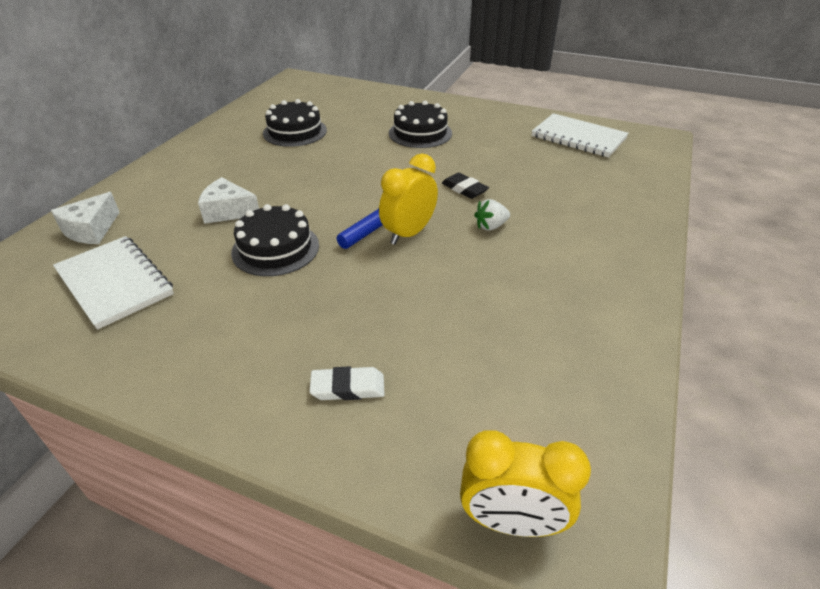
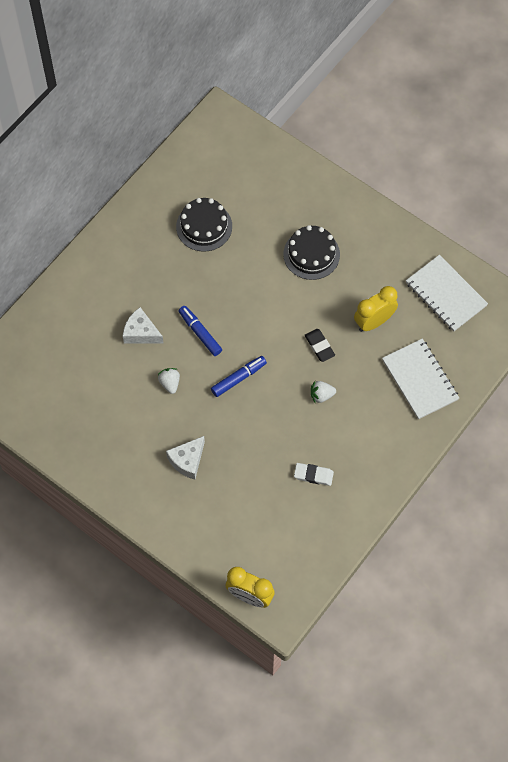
camera: 15 degrees right, 25 degrees up
(91, 230) = (48, 332): white cheese -> white cheese (187, 461)
(114, 283) = (68, 392): white notebook -> white notebook (420, 380)
(275, 248) = (170, 383): black cake -> white strawberry
(309, 200) = (200, 333): none -> blue marker
(348, 387) = (194, 507): white eraser -> white eraser (313, 475)
(408, 233) = (262, 389): yellow clock -> yellow clock (374, 322)

